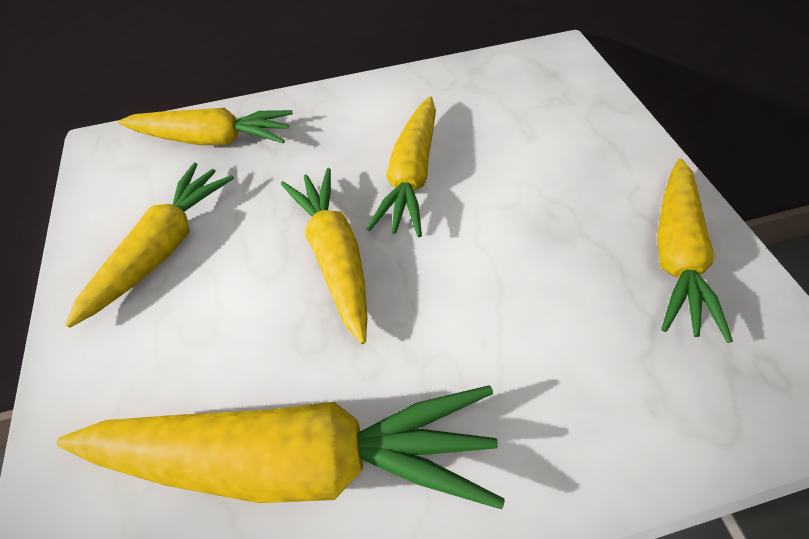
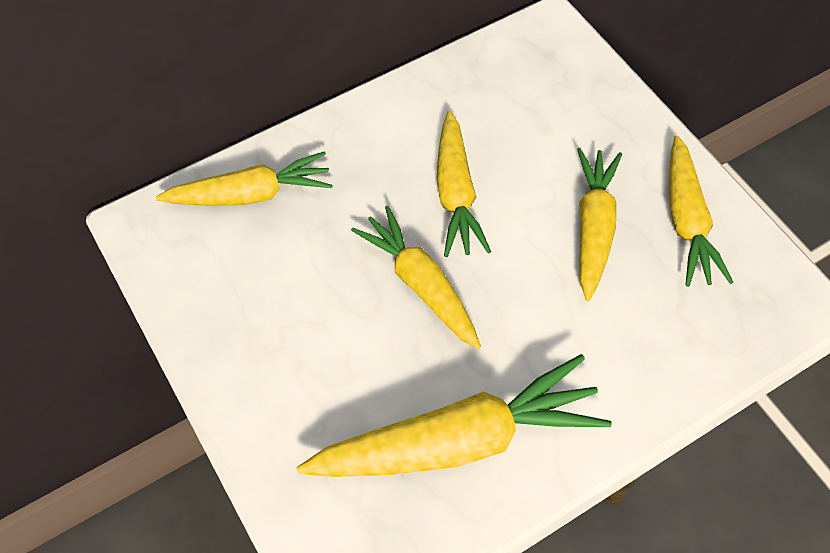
camera: 20 degrees left, 5 degrees up
(164, 248) = (266, 312): yellow carrot -> yellow carrot (593, 227)

